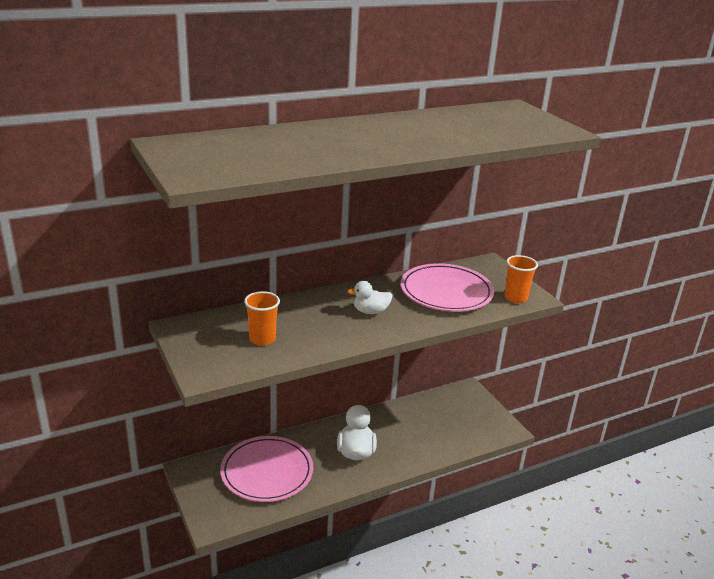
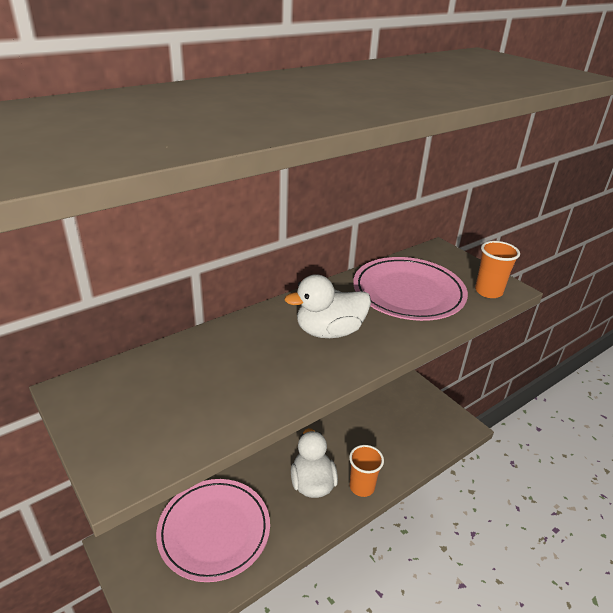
camera: 10 degrees left, 5 degrees up
(262, 339) = (198, 395): orange cup -> orange cup (362, 487)
(370, 311) = (329, 331): white duck -> white duck, size x1.51

